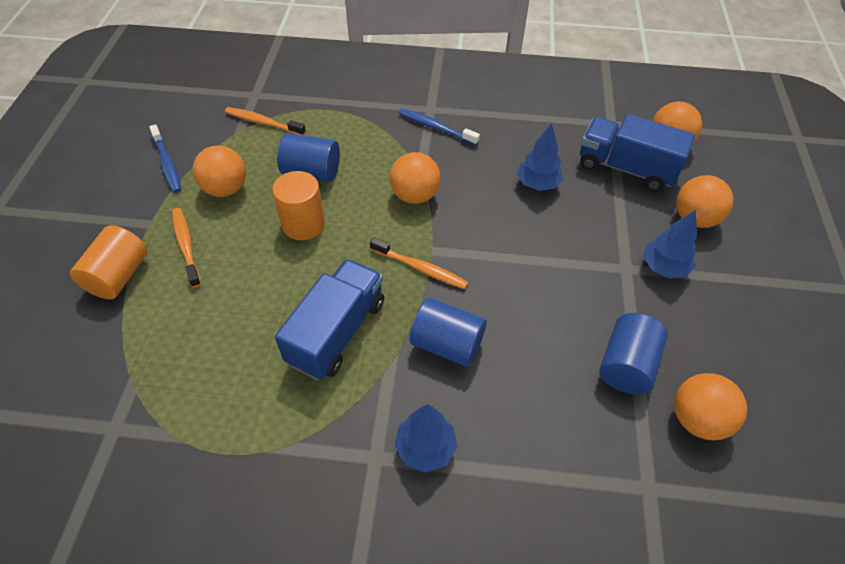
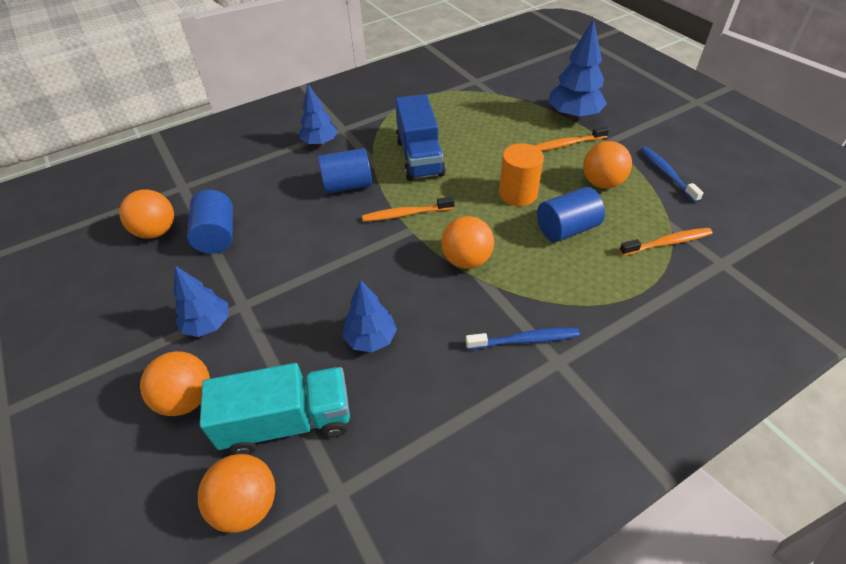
camera: 145 degrees right, 5 degrees down
(119, 276) = (573, 115): orange cylinder -> blue tree
(167, 164) = (667, 174): blue toothbrush -> blue toothbrush turned 45 degrees clockwise
(186, 246) = (566, 144): orange toothbrush -> orange toothbrush turned 135 degrees clockwise
(626, 168) = (287, 422): blue truck -> turquoise truck

